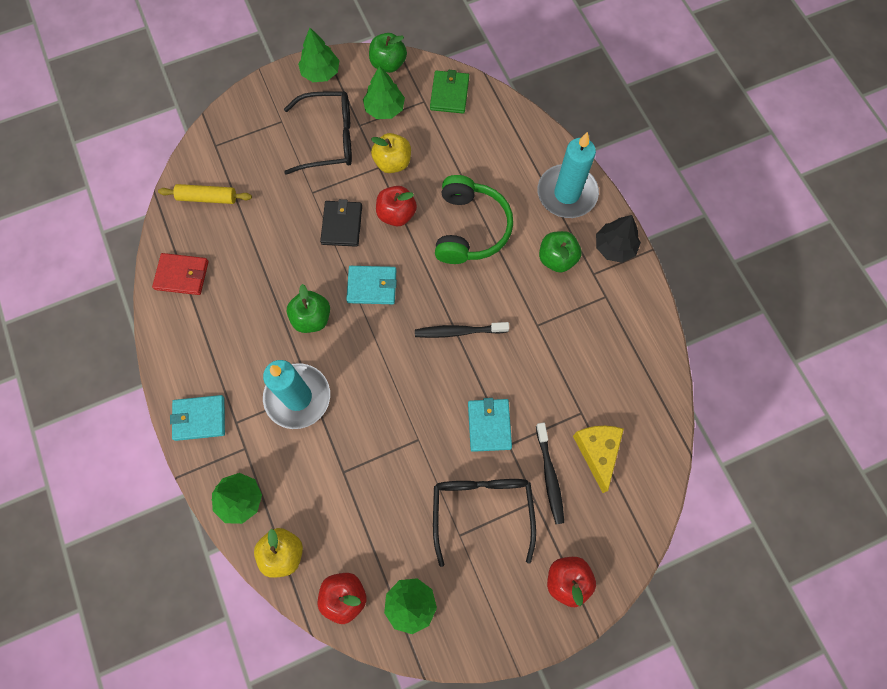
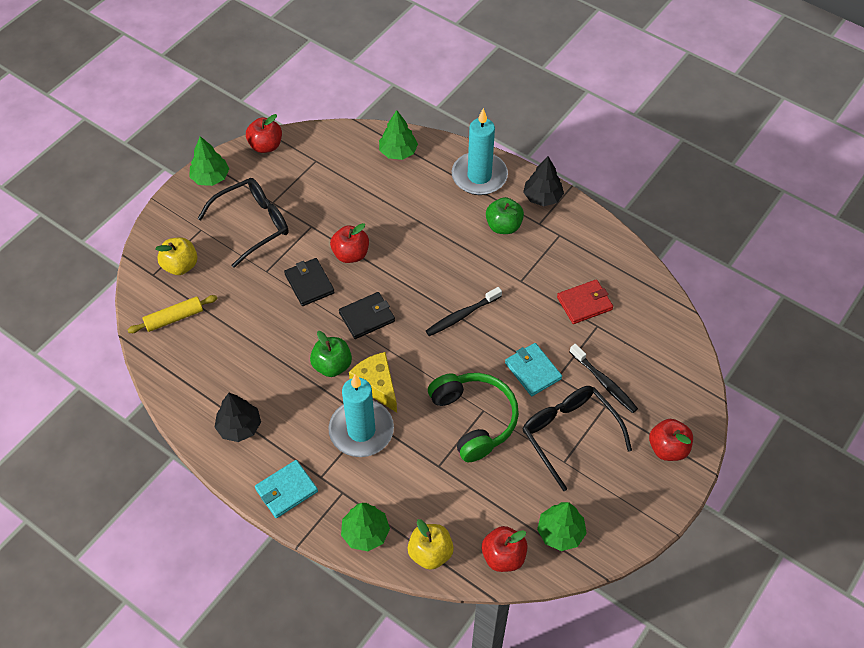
camera: 30 degrees left, 15 degrees down
(182, 275) = (193, 388): red wallet -> red wallet (584, 303)
(198, 334) = (239, 427): none -> black tree
(372, 286) = (367, 317): turquoise wallet -> black wallet
(384, 109) = (286, 180): green tree -> green tree (398, 152)
(388, 64) = (266, 146): green apple -> red apple
(393, 163) = (321, 217): yellow apple -> yellow apple (180, 266)
(449, 94) = (333, 146): green wallet -> none
(470, 228) = (419, 236): green headphones -> green headphones (474, 419)
(597, 452) = (628, 347): yellow cheese -> yellow cheese (376, 385)

